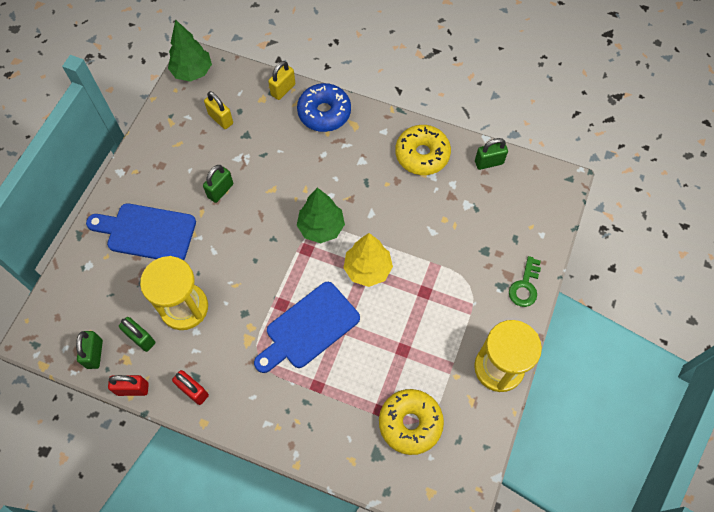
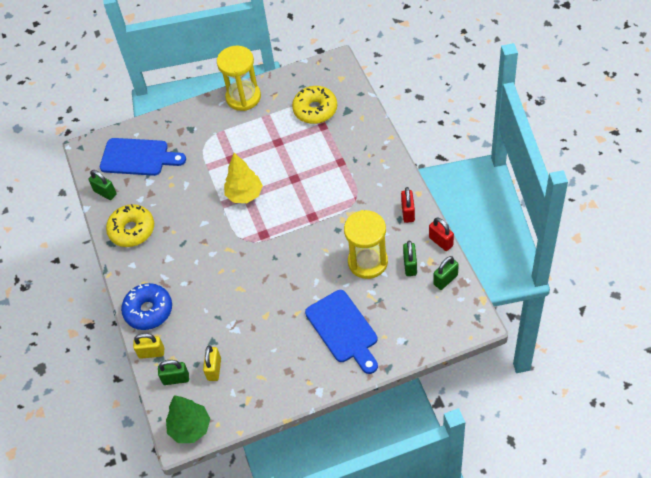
camera: 125 degrees left, 10 degrees down
(220, 190) = (270, 316): green padlock -> green padlock (176, 379)
(308, 328) = (312, 192): blue cutting board -> blue cutting board (138, 157)
(321, 227) = (240, 239): green tree -> none
(525, 286) = (180, 119): green key -> none

